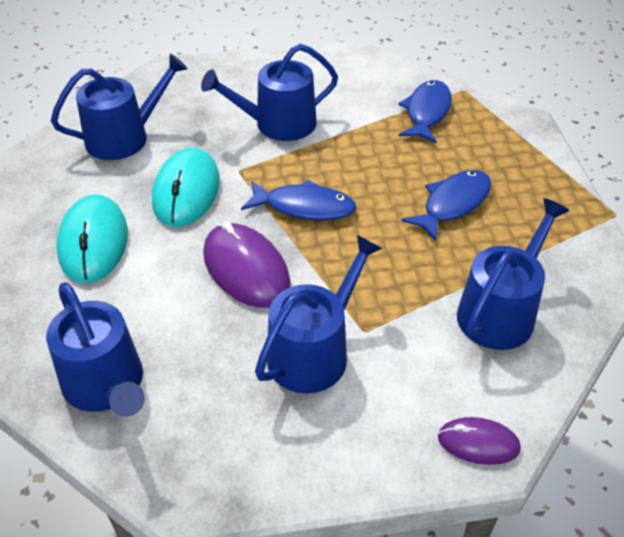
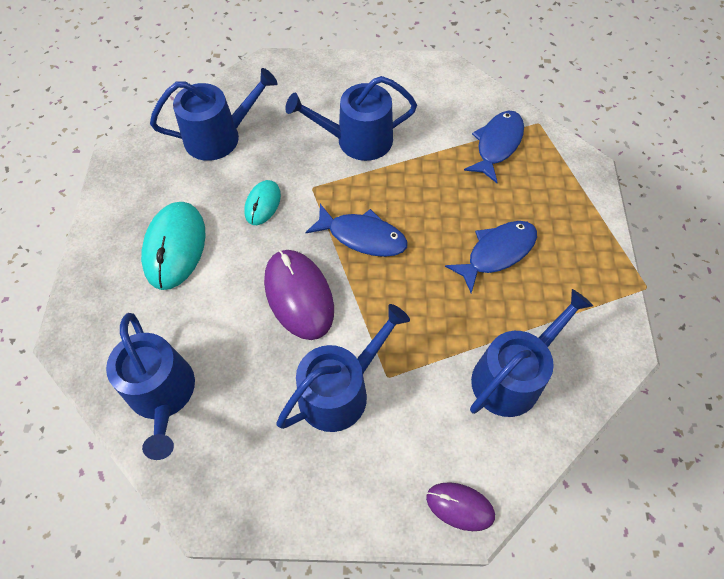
camera: 10 degrees right, 15 degrees up
(186, 191) = (262, 204): turquoise mouse -> turquoise mouse, size x0.57

